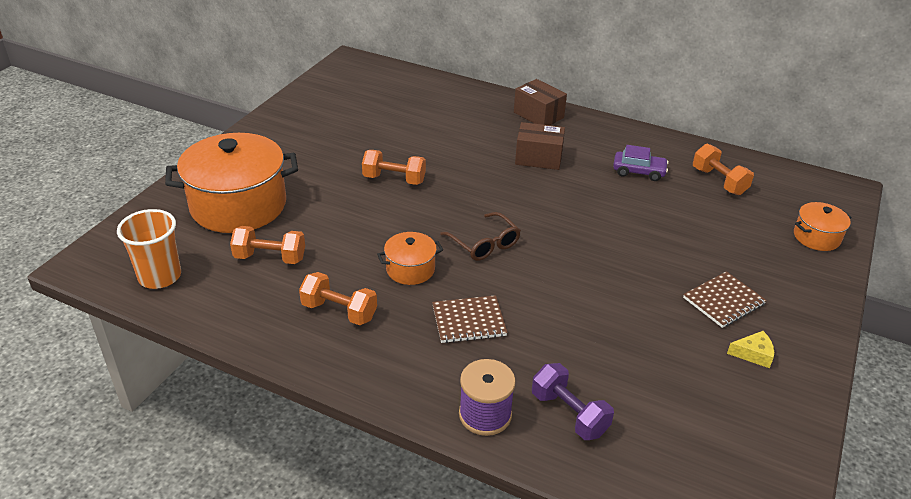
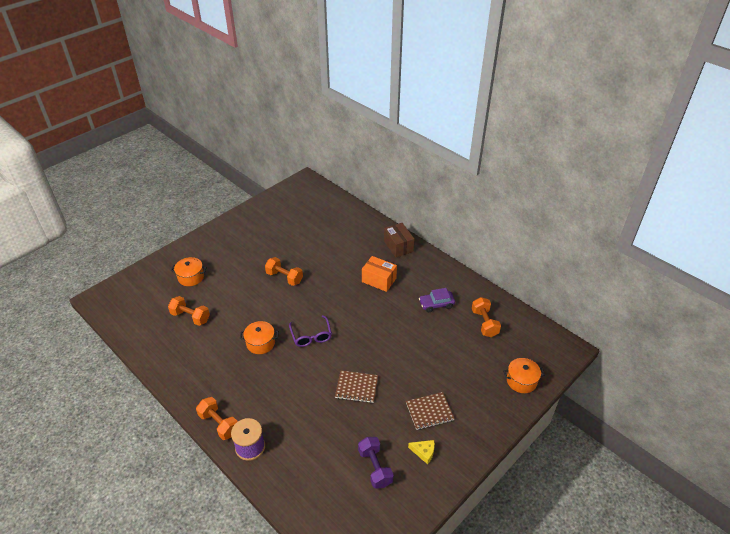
camera: 20 degrees right, 5 degrees up
(160, 276) = (130, 315): orange cup -> none
(238, 205) = (191, 277): orange pot -> orange pot, size x0.47
(339, 311) = (209, 361): orange dumbbell -> orange dumbbell (219, 424)
(469, 321) = (274, 386): brown notebook -> brown notebook (356, 387)
(484, 244) = (311, 336): brown glasses -> purple glasses
(538, 158) = (379, 280): brown box -> orange box
(569, 414) = (294, 460): purple dumbbell -> purple dumbbell (375, 467)
(639, 172) = (436, 304): purple car -> purple car turned 135 degrees clockwise

